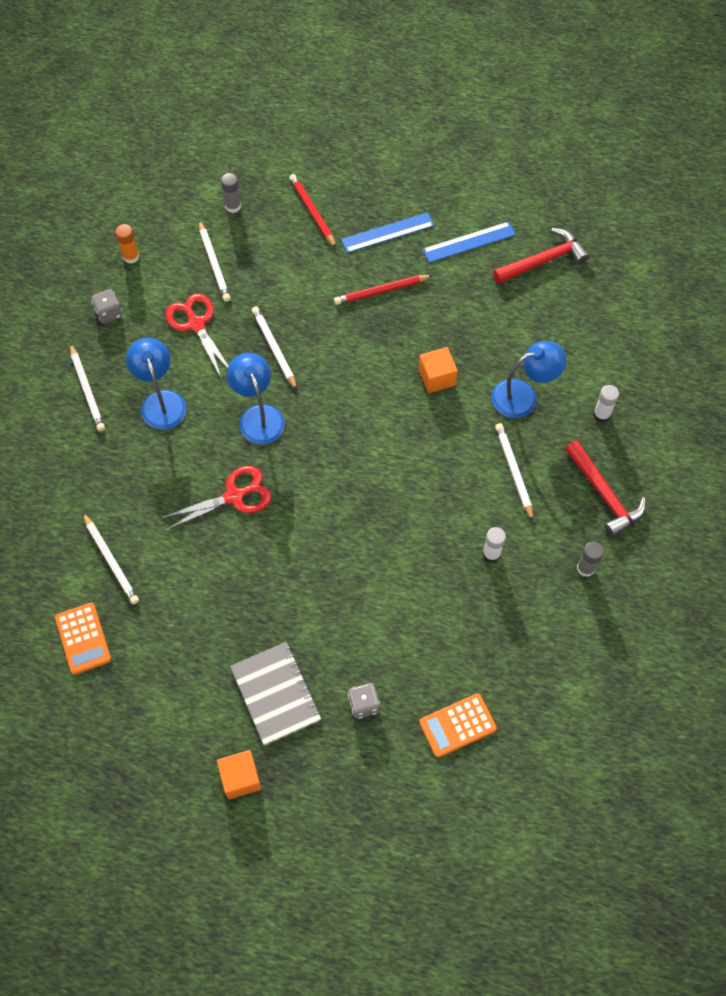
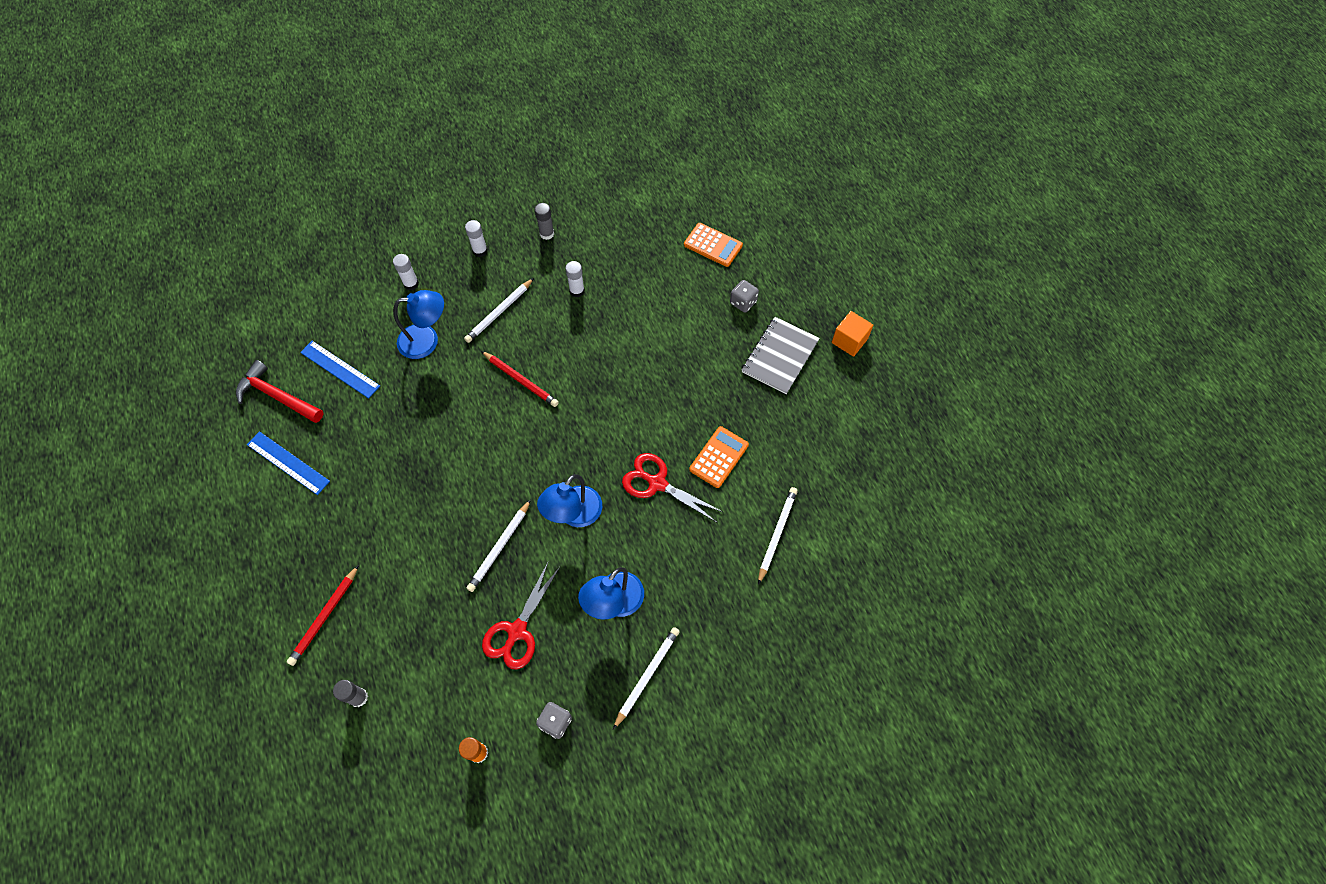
camera: 125 degrees left, 0 degrees up
(83, 638) = (848, 507): orange calculator -> orange calculator (719, 457)
(214, 263) = (439, 665): white pencil -> none
(381, 291) = (385, 500): red pencil -> red pencil (521, 380)
(387, 233) = (314, 535): blue ruler -> blue ruler (340, 369)
(437, 377) = (448, 407): orange cube -> none
(523, 396) = (427, 340): blue lamp -> blue lamp turned 135 degrees clockwise
(604, 494) = (480, 251): red hammer -> white glue stick

